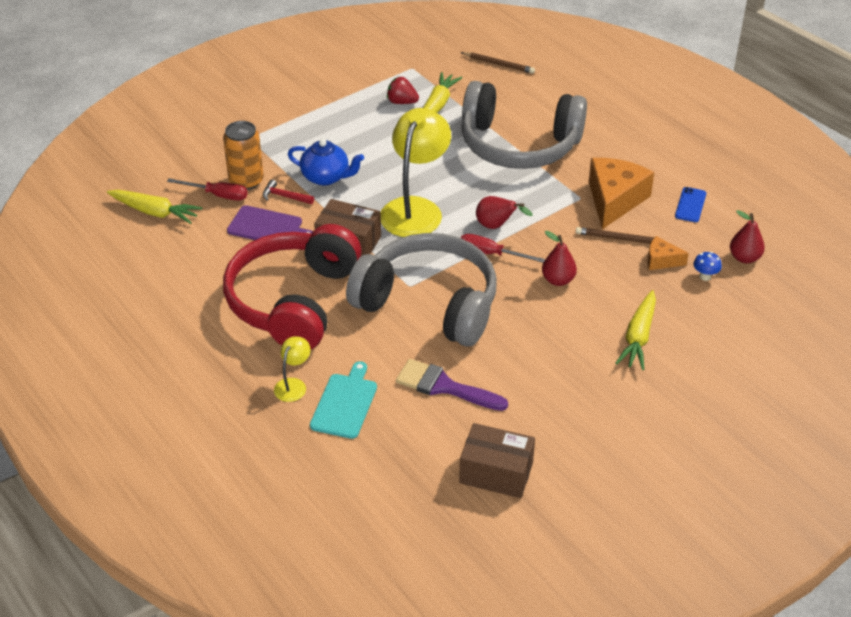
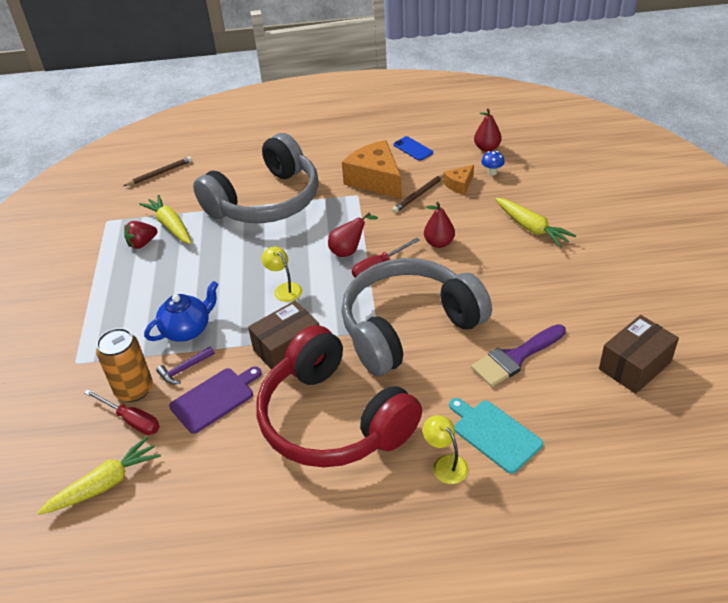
camera: 55 degrees left, 0 degrees up
(217, 195) = (131, 420): red screwdriver -> red screwdriver turned 75 degrees clockwise
(285, 196) = (184, 369): red hammer -> purple hammer
(415, 209) = (284, 289): yellow lamp -> yellow lamp, size x0.46

